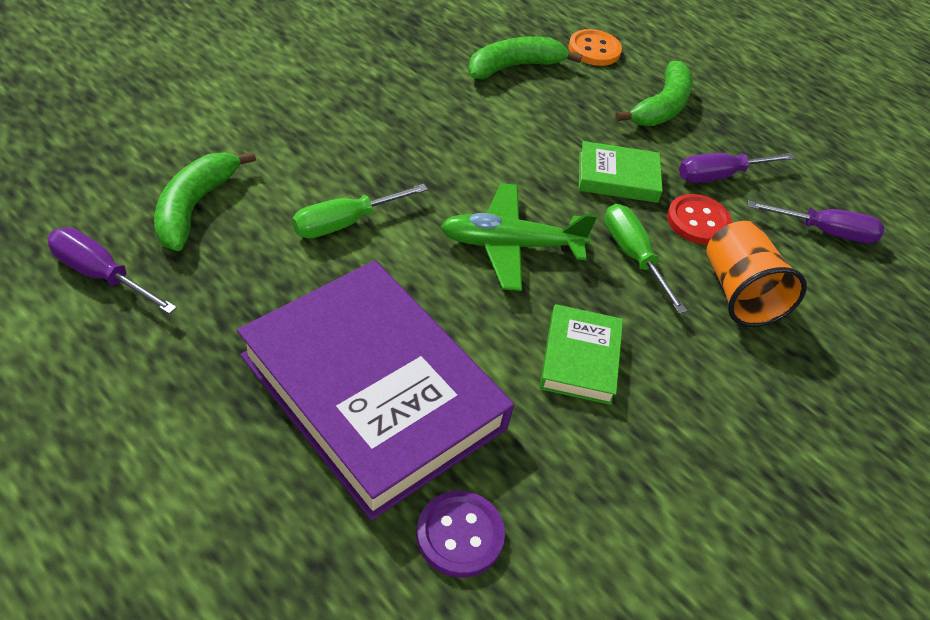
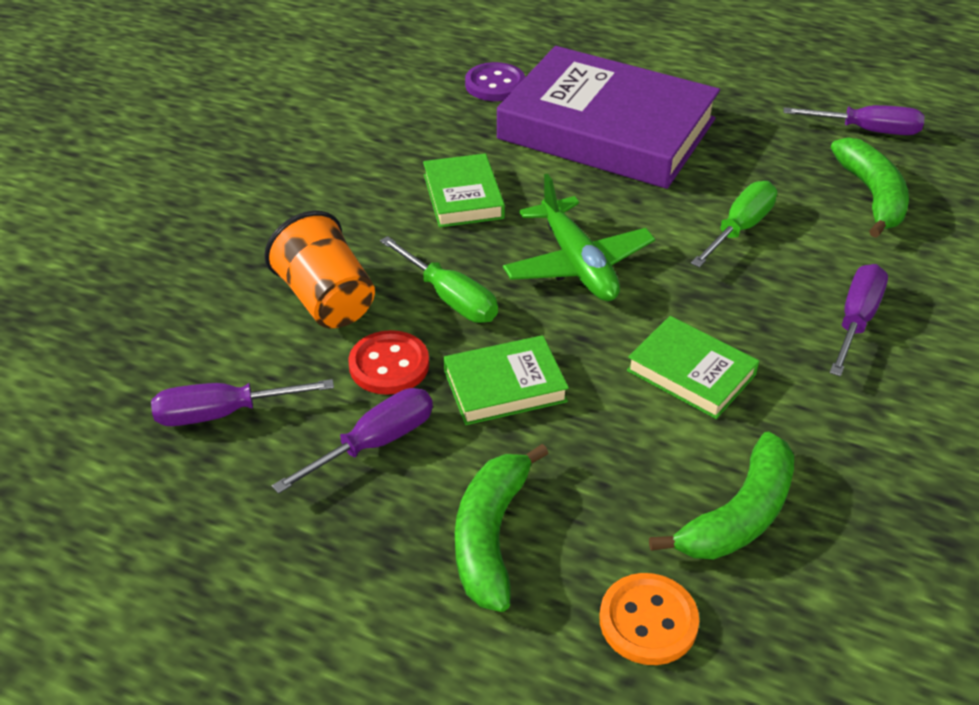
camera: 165 degrees right, 5 degrees down
(333, 125) = (856, 321): none -> purple screwdriver
(482, 138) = (691, 373): none -> green book
(510, 245) = (577, 264): green plane -> green plane turned 90 degrees clockwise

